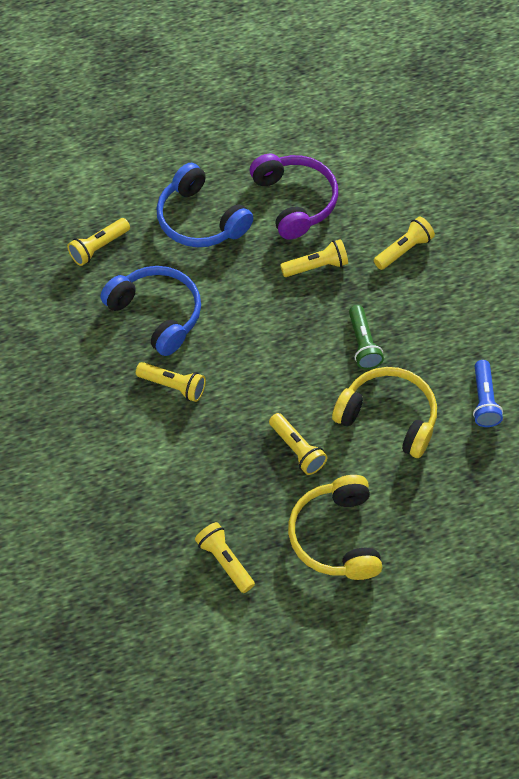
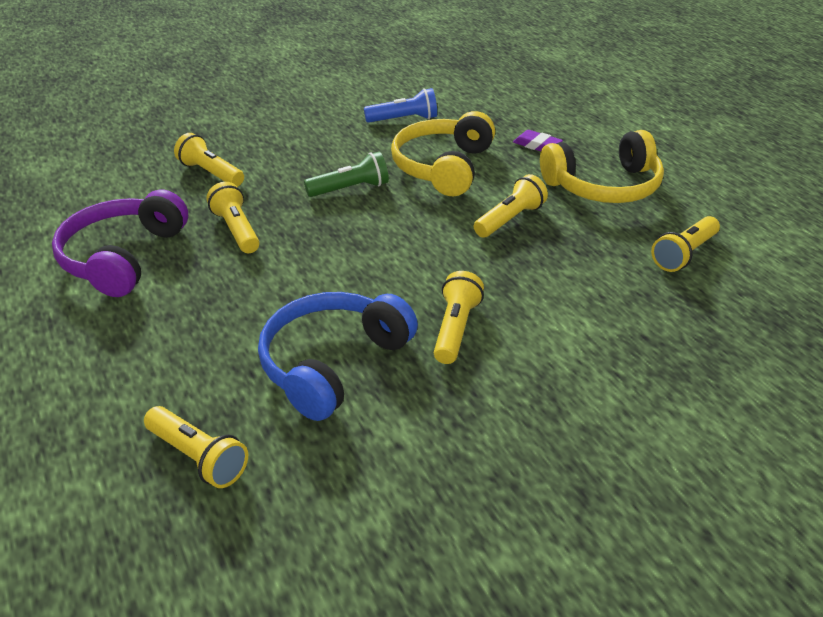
camera: 100 degrees left, 20 degrees down
(200, 220) = (146, 342): blue headphones -> none
(295, 201) = (123, 257): purple headphones -> purple headphones turned 45 degrees counterclockwise
(418, 502) = (537, 145): none -> purple eraser

